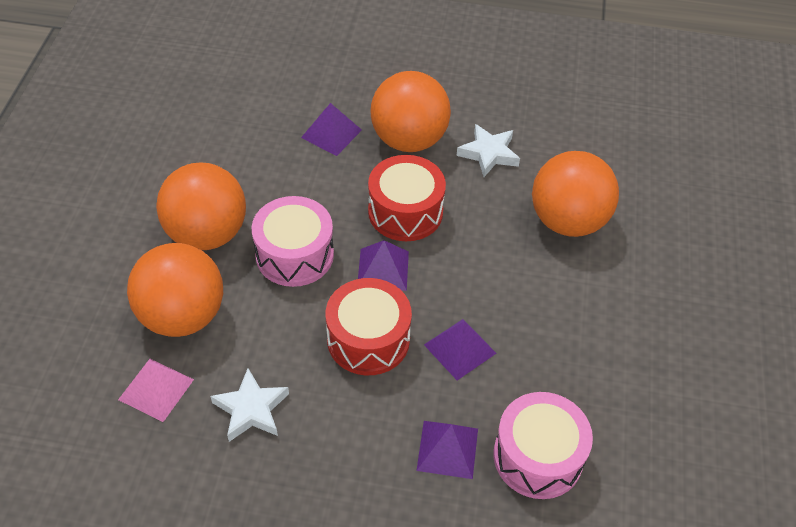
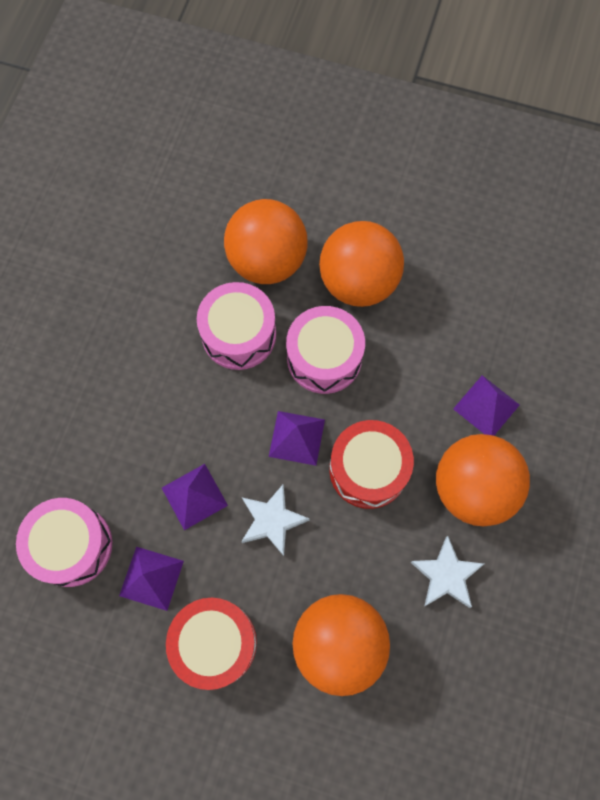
camera: 100 degrees right, 20 degrees up
(156, 389) = (196, 241): pink pyramid -> none
(251, 409) = (164, 312): white star -> white star (272, 520)
(274, 332) = (239, 334): none -> pink drum
(368, 339) = (218, 414): red drum -> red drum (215, 643)
(447, 449) = (95, 467): purple pyramid -> purple pyramid (151, 578)

